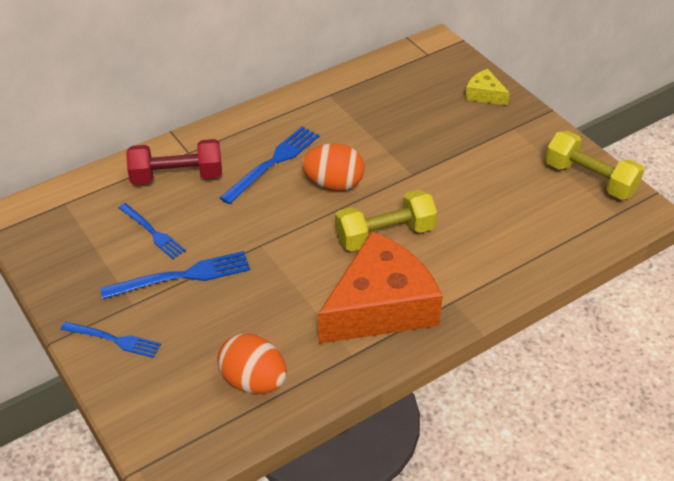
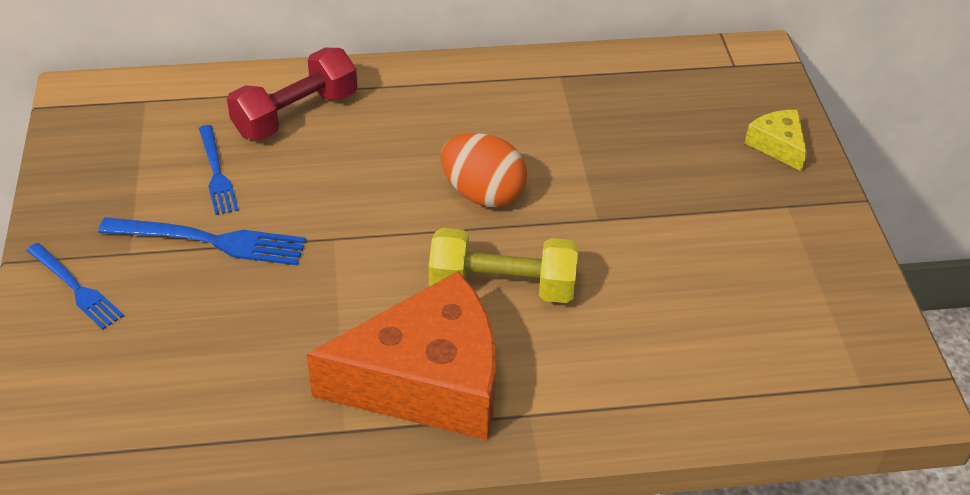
camera: 25 degrees right, 0 degrees up
(177, 176) = (295, 114): red dumbbell -> red dumbbell turned 60 degrees counterclockwise
(253, 381) = (197, 411): orange egg -> none
(273, 162) = (425, 138): blue fork -> none
(590, 179) = (854, 319): yellow dumbbell -> none

